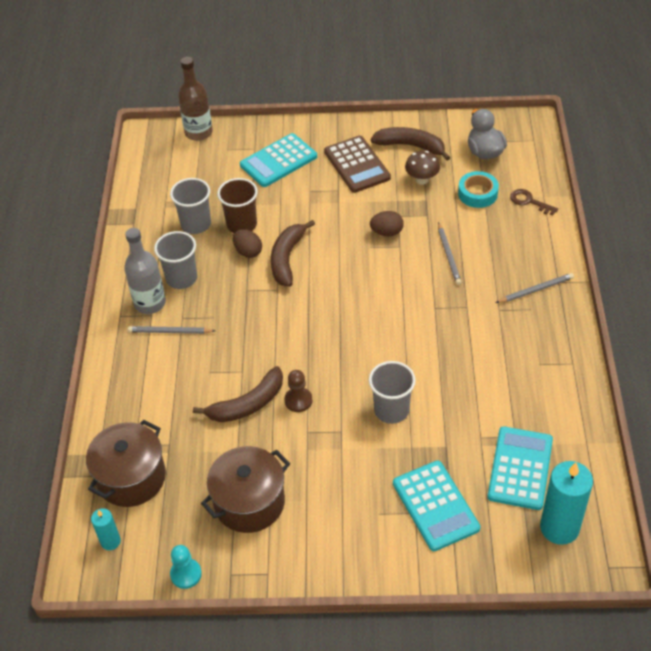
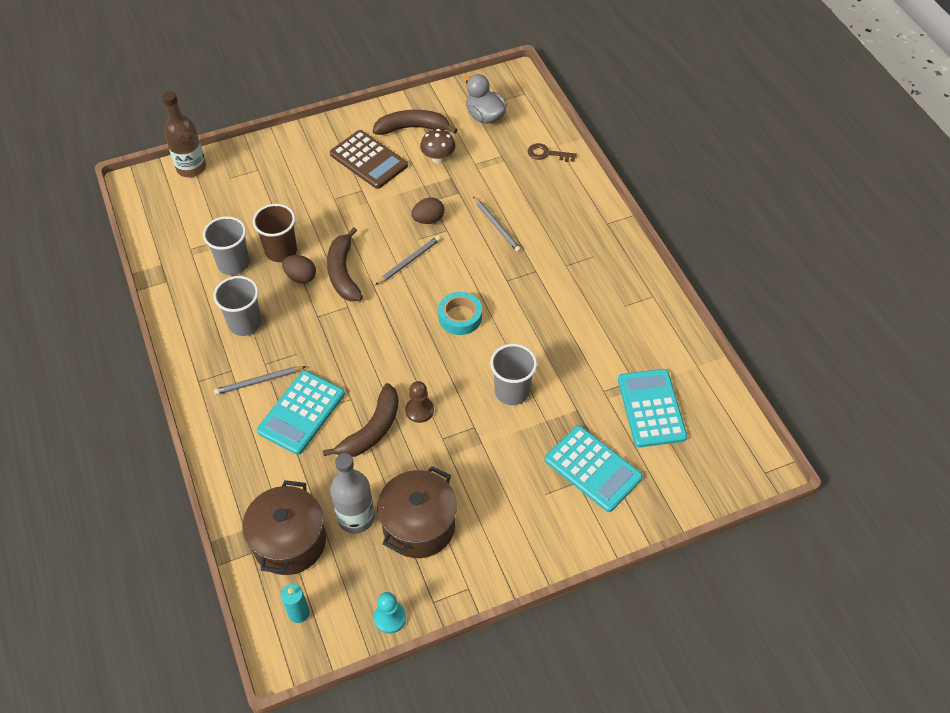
camera: 25 degrees left, 5 degrees up
(150, 303) = (224, 358): grey bottle -> grey bottle (356, 517)
(278, 161) = (288, 176): turquoise calculator -> turquoise calculator (301, 412)
(477, 193) = (496, 158): turquoise tape -> turquoise tape (460, 317)
(535, 290) = (590, 236): grey pencil -> grey pencil (409, 261)
(559, 527) = (709, 451): turquoise candle -> none

